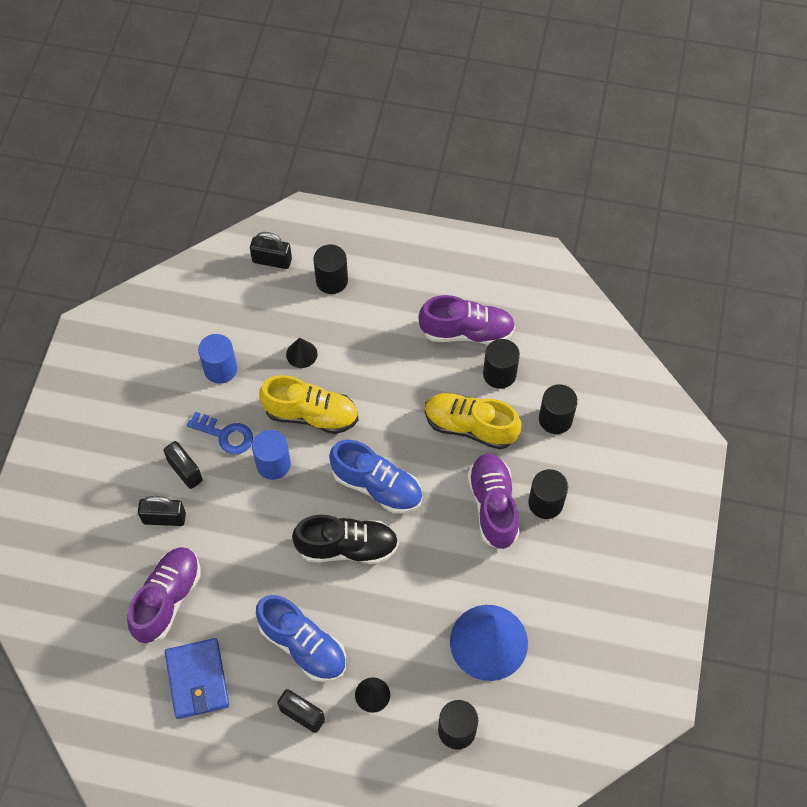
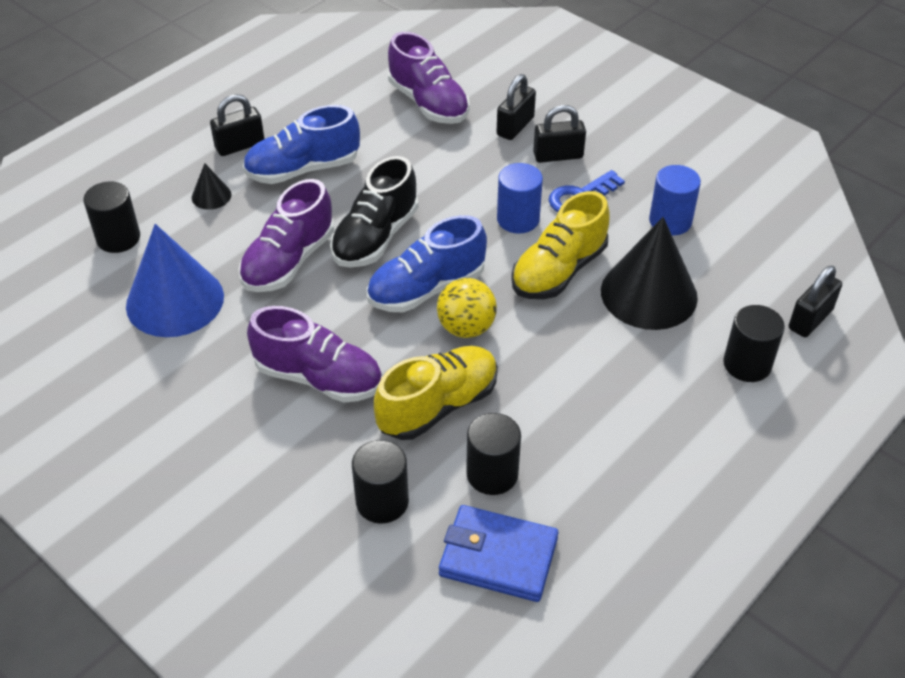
camera: 120 degrees right, 15 degrees down
(197, 680) = (335, 97): blue wallet -> blue wallet (498, 556)
(301, 354) = (649, 294): black cone -> black cone, size x2.25
(397, 444) = (466, 328): none -> yellow ball
(467, 332) = (581, 470): purple shoe -> purple shoe (289, 261)
(545, 503) = (280, 430): black cylinder -> none

